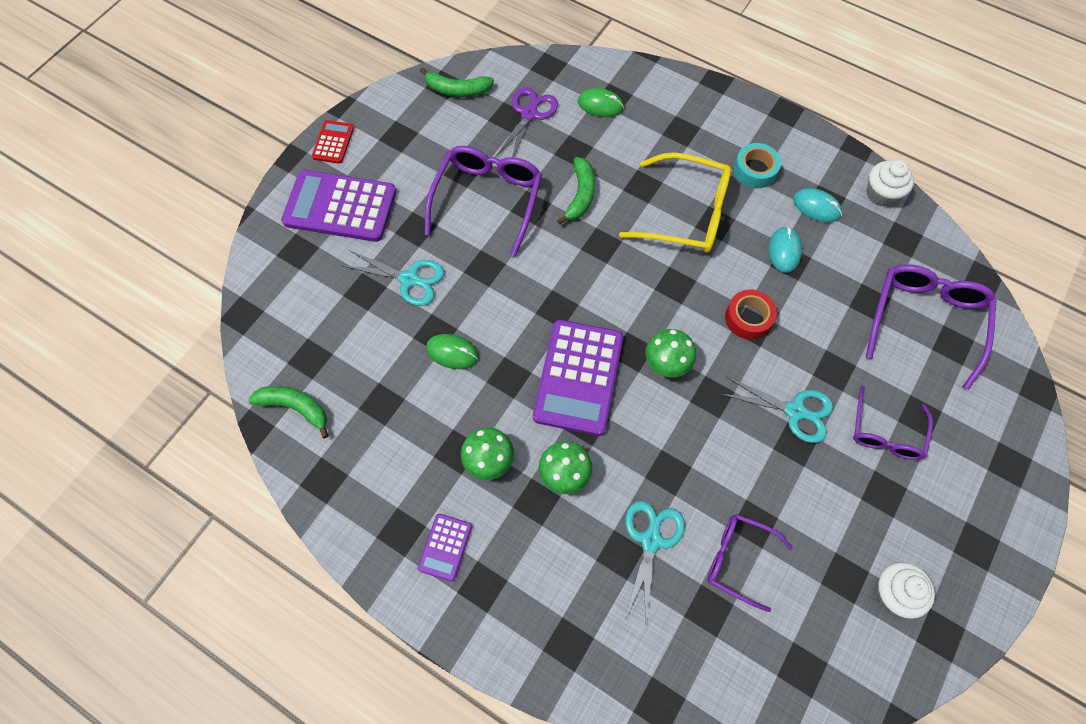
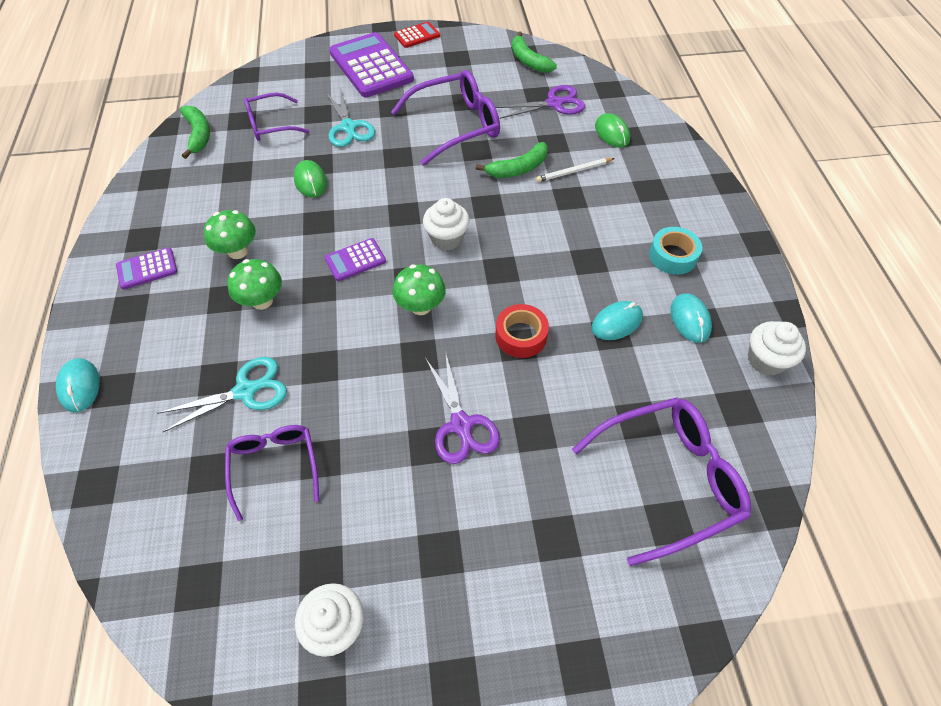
camera: 50 degrees right, 10 degrees down
(543, 671) = (80, 386): none -> turquoise mouse
(578, 377) = (355, 260): purple calculator -> purple calculator, size x0.49
(612, 297) = (447, 238): none -> white cupcake
(618, 162) = (574, 171): none -> white pencil
(686, 213) = (575, 237): yellow glasses -> none
(795, 411) = (461, 425): turquoise scissors -> purple scissors
(885, 432) = (508, 515): purple glasses -> purple glasses (271, 125)

